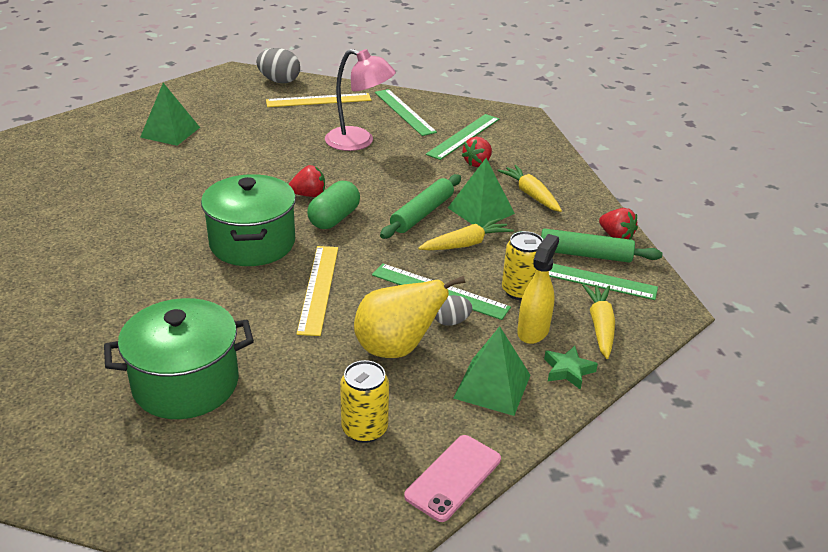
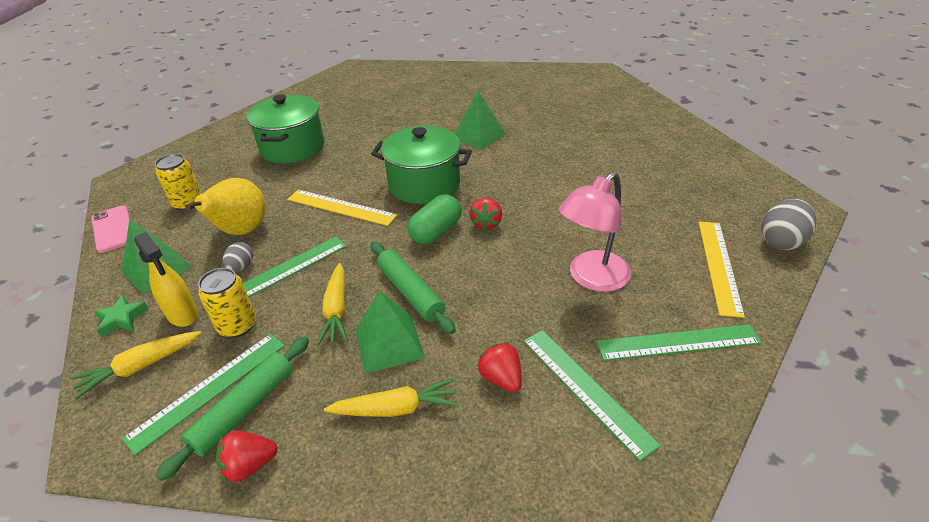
camera: 115 degrees right, 5 degrees up
(170, 132) = (640, 160): green pyramid -> green pyramid (479, 136)
(334, 218) = (436, 232): green capsule -> green capsule turned 75 degrees clockwise
(600, 326) = (140, 367): yellow carrot -> yellow carrot turned 120 degrees clockwise

